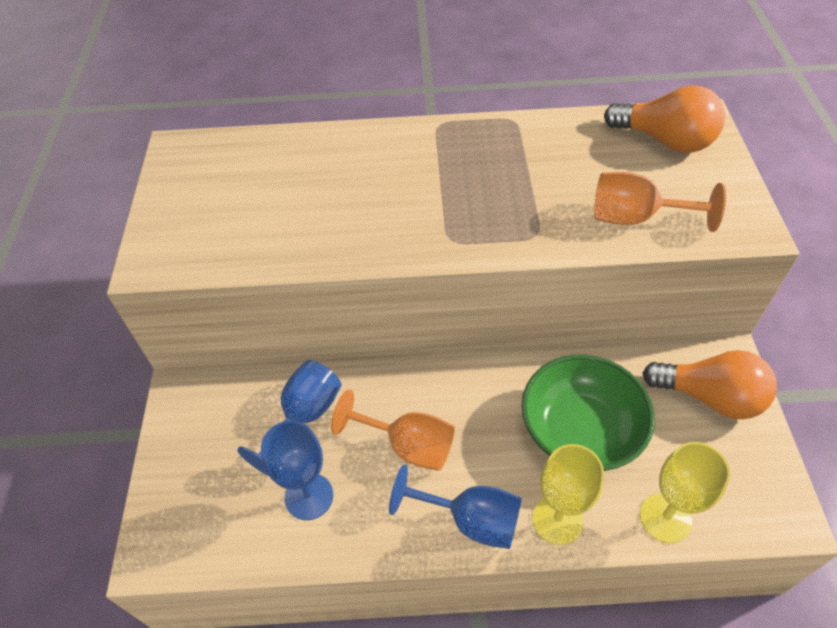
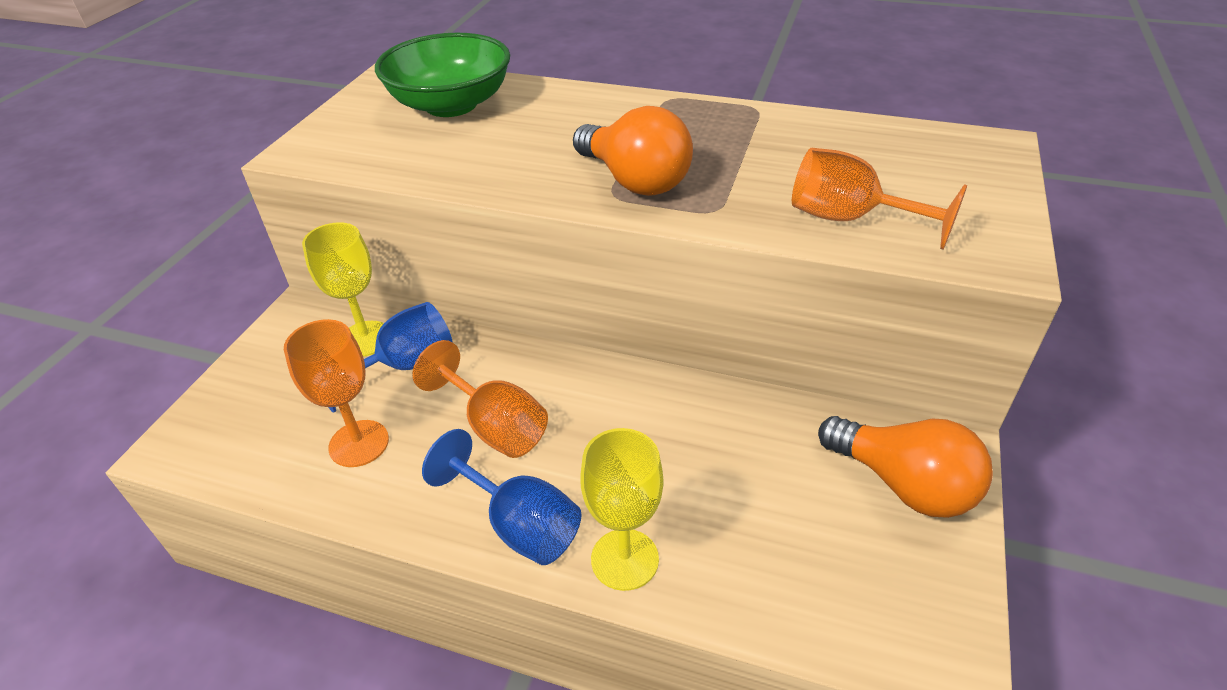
camera: 20 degrees right, 10 degrees down
(309, 496) = (359, 443): blue goblet -> orange goblet
(580, 430) = (708, 471): green bowl -> green bowl (451, 105)
(665, 140) = (934, 156): orange light bulb -> orange light bulb (634, 181)
(665, 518) = (768, 604): yellow goblet -> yellow goblet (365, 339)

